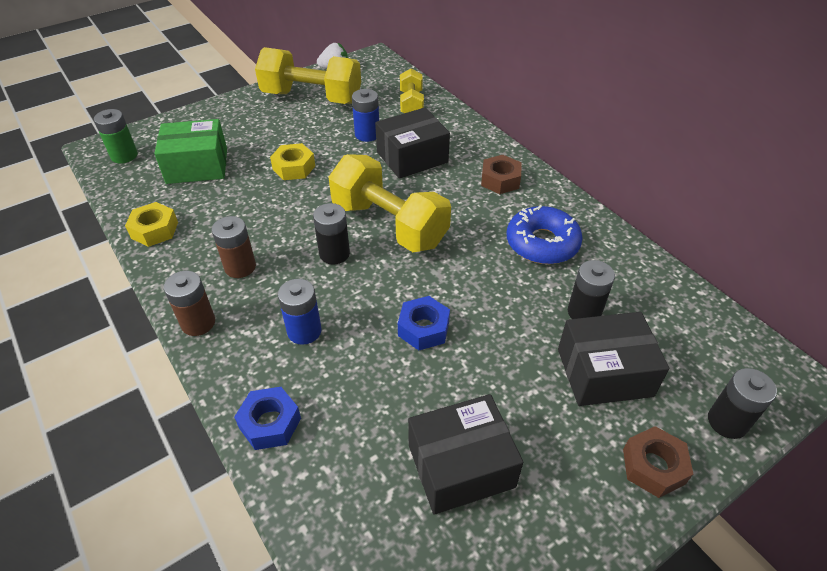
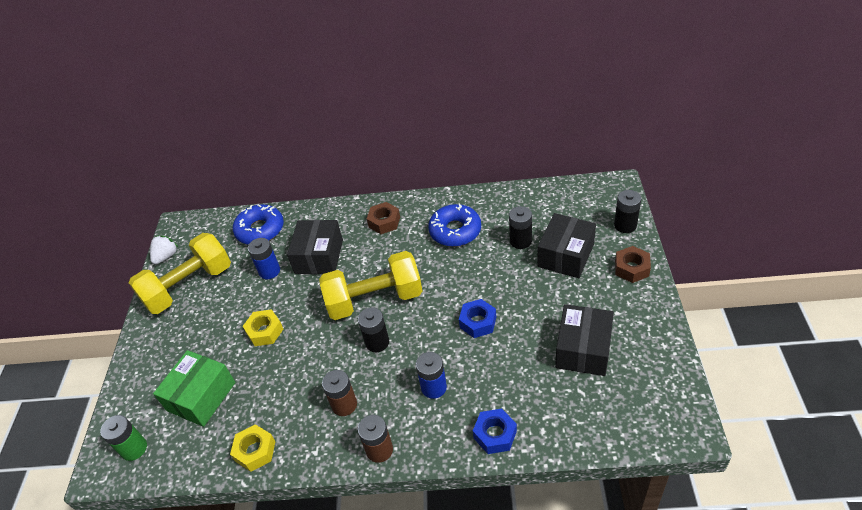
camera: 50 degrees left, 0 degrees up
(411, 104) = (260, 230): yellow dumbbell -> blue donut

